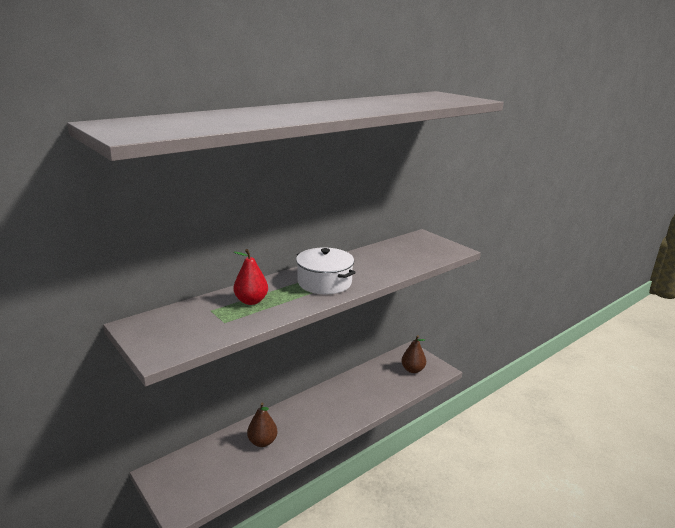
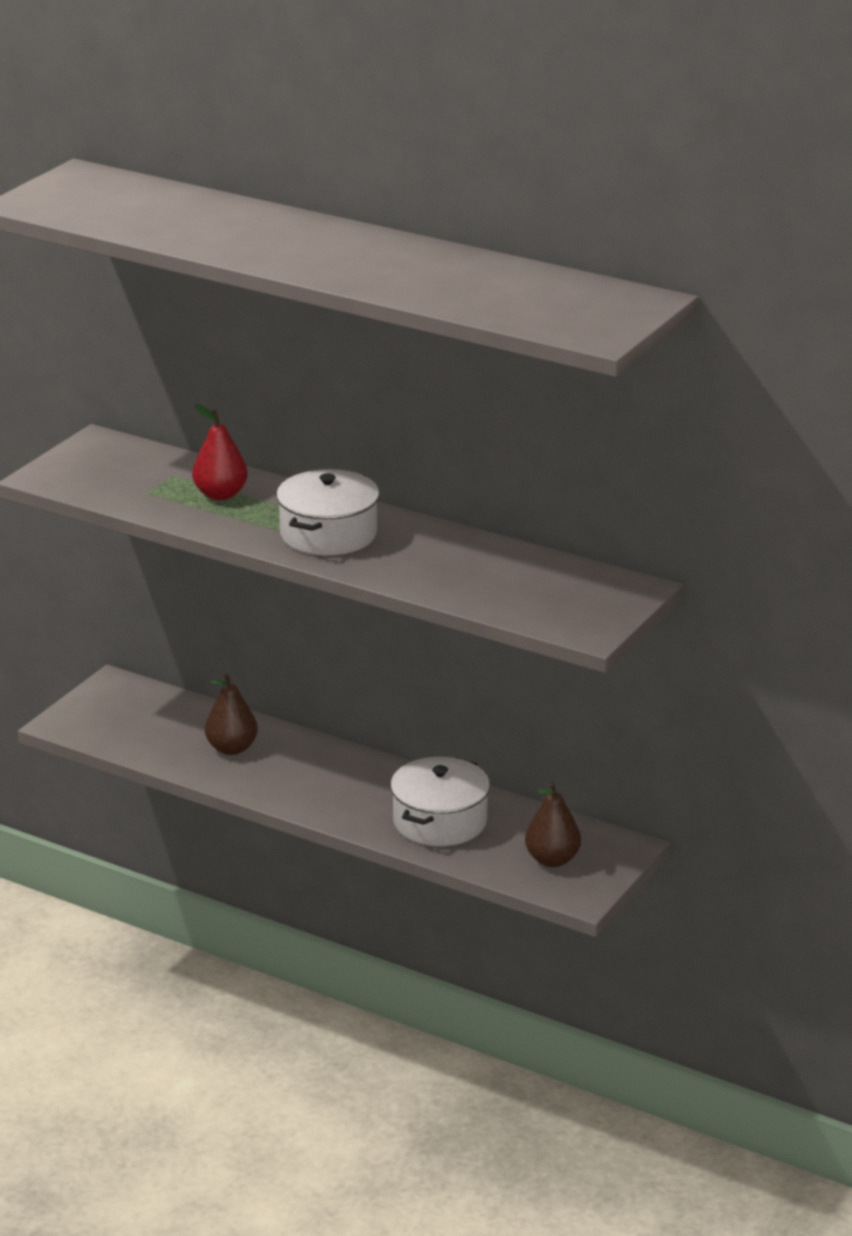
camera: 70 degrees right, 5 degrees up
(369, 391) = (440, 821): none -> white pot

